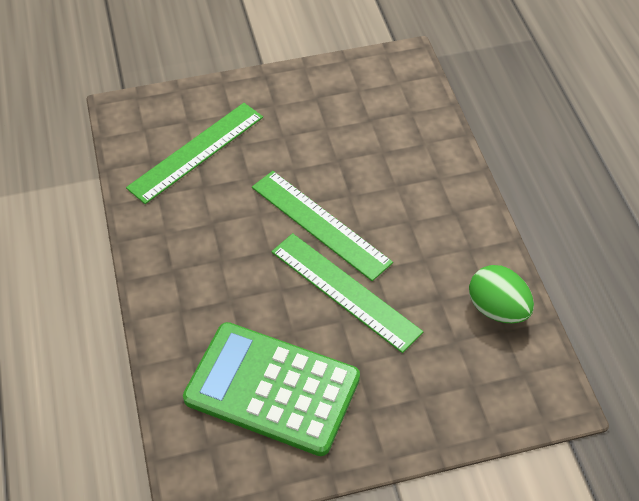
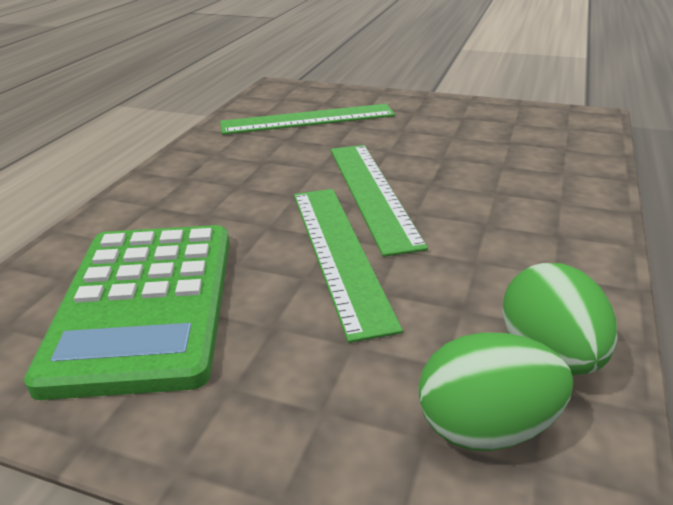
camera: 35 degrees right, 20 degrees down
(272, 388) = (145, 305): green calculator -> green calculator turned 150 degrees counterclockwise
(493, 365) = (486, 427): none -> green egg

